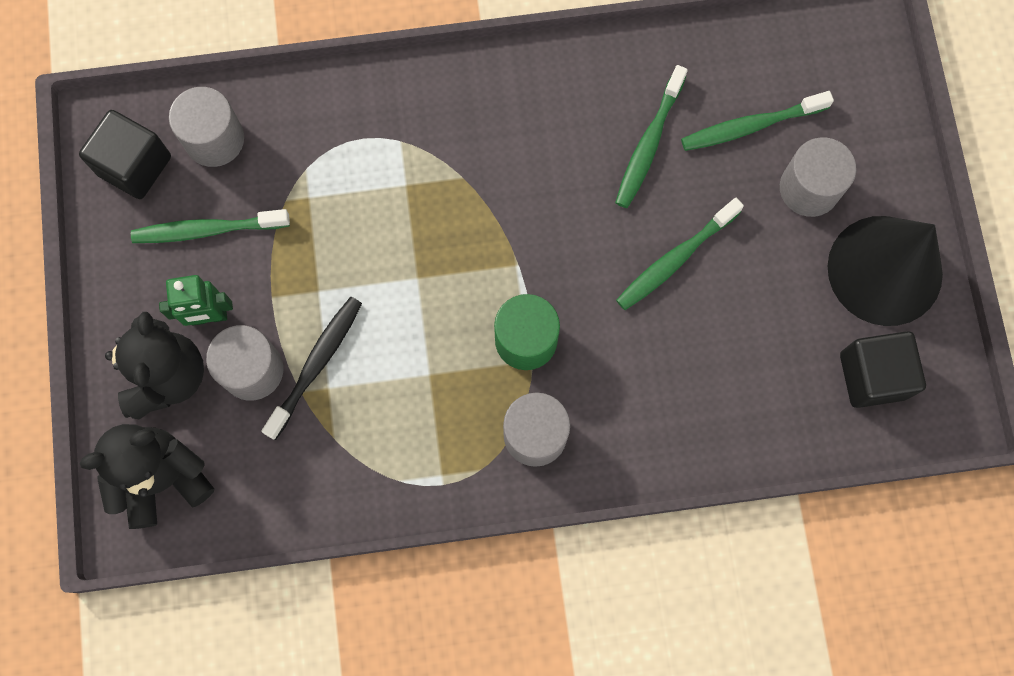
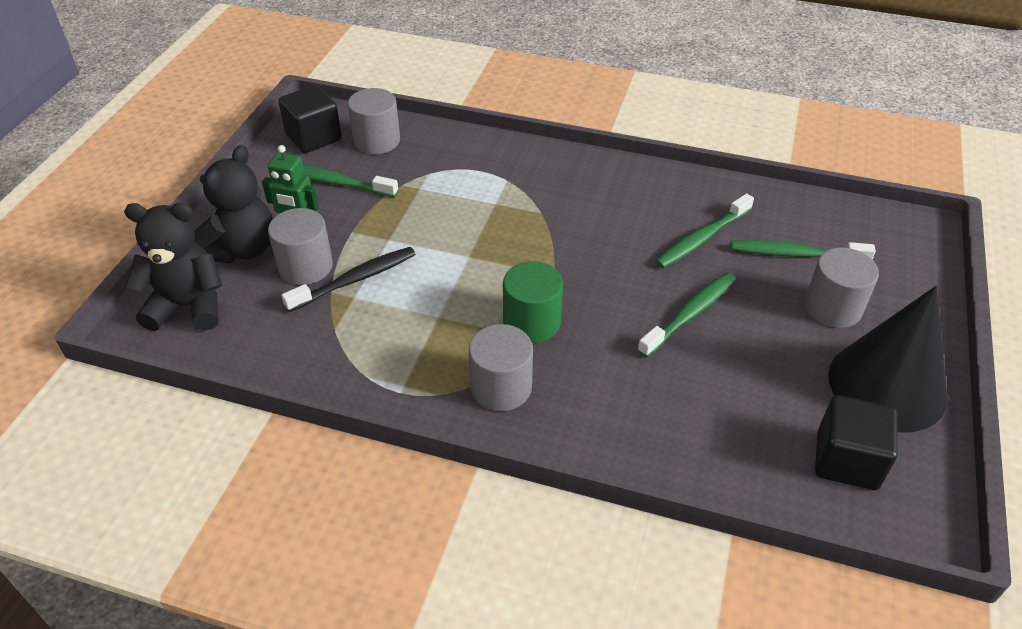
camera: 25 degrees right, 30 degrees down
(675, 259) = (689, 314): green toothbrush -> green toothbrush turned 150 degrees clockwise

